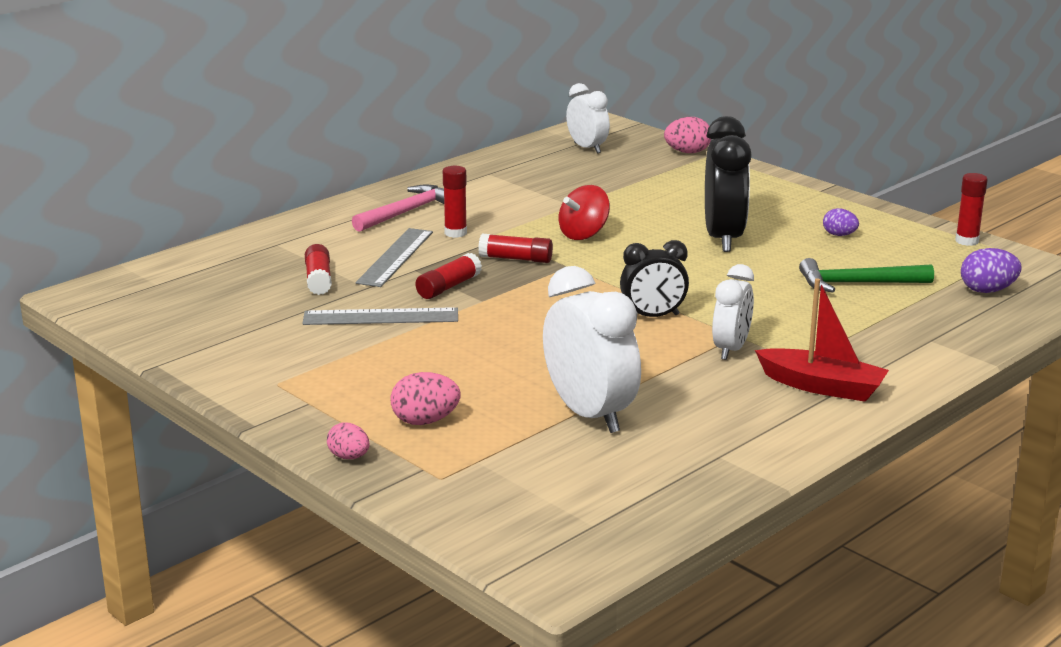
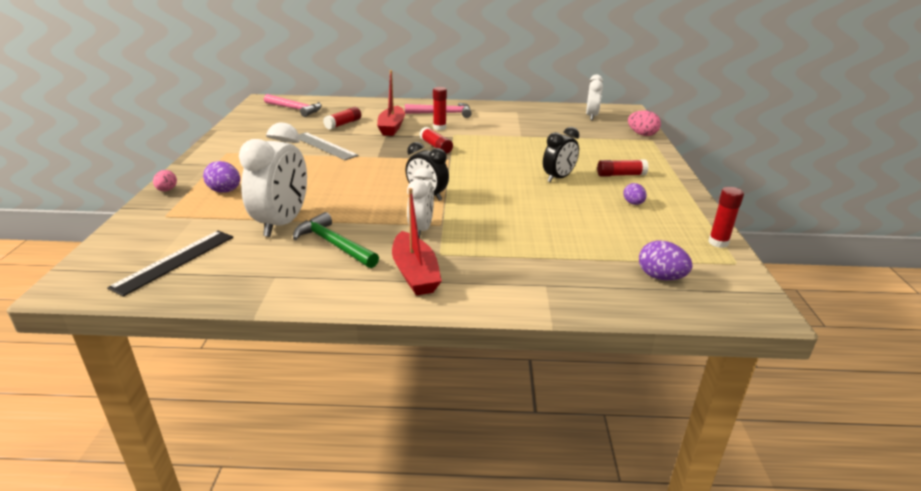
camera: 45 degrees right, 5 degrees up
(181, 288) = (295, 109): none -> pink hammer
(395, 257) = (391, 127): grey ruler -> red boat
(425, 421) = (225, 191): pink egg -> purple egg
(448, 287) = (379, 146): red glue stick -> red glue stick (621, 175)
(583, 234) = (493, 149): red spinning top -> none
(592, 501) = (175, 261): none -> black ruler
(723, 238) = (558, 178): black clock -> black clock, size x0.62
(731, 349) = (421, 229): white clock -> white clock turned 60 degrees counterclockwise
(857, 283) = (579, 232): green hammer -> green hammer (334, 244)

